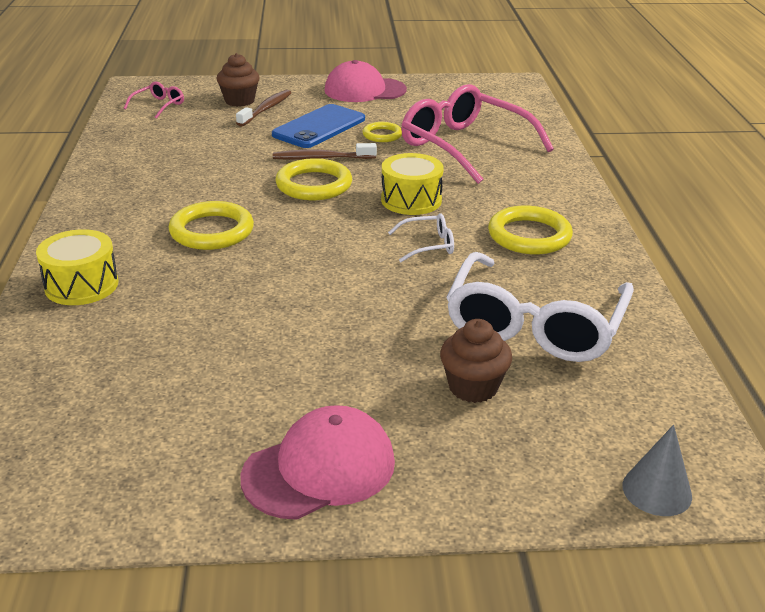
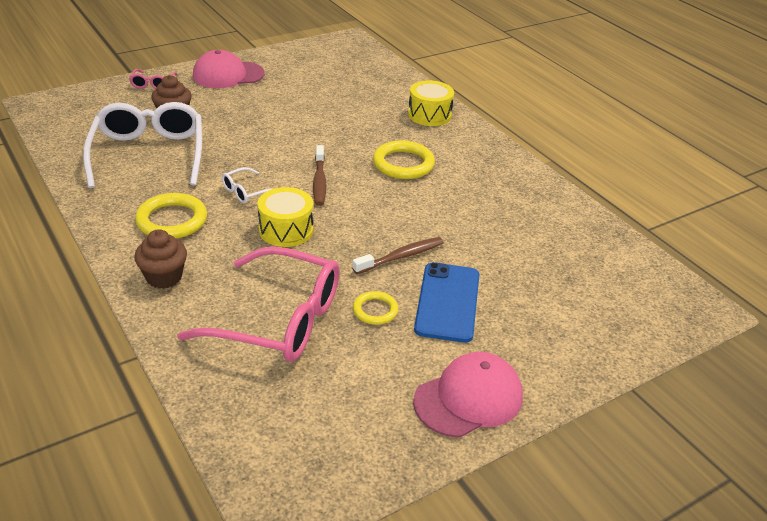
camera: 150 degrees right, 5 degrees up
(159, 105) = (633, 284): pink glasses -> pink glasses (153, 84)
(239, 101) = (573, 320): brown cupcake -> brown cupcake (164, 277)
(266, 109) = (530, 315): brown toothbrush -> brown toothbrush (319, 181)
(314, 185) = (377, 223): yellow ring -> none
(319, 469) = (228, 75): pink cap -> pink cap turned 45 degrees clockwise
(657, 490) = (72, 97): grey cone -> none

